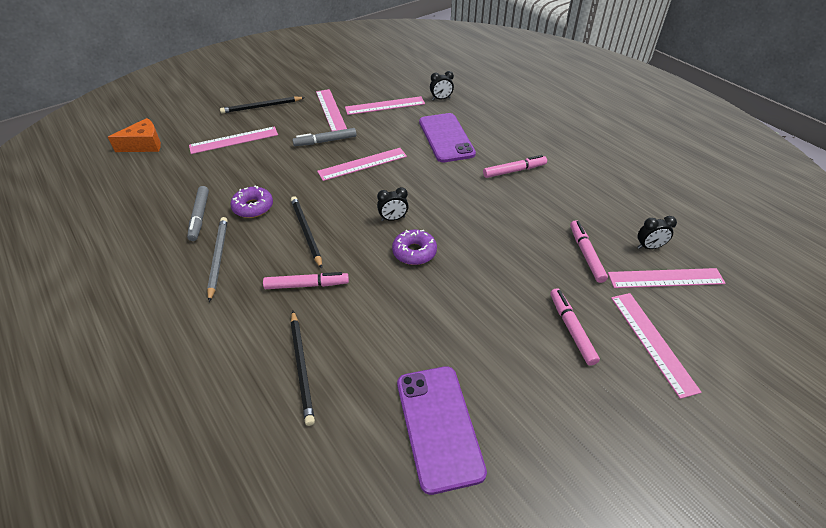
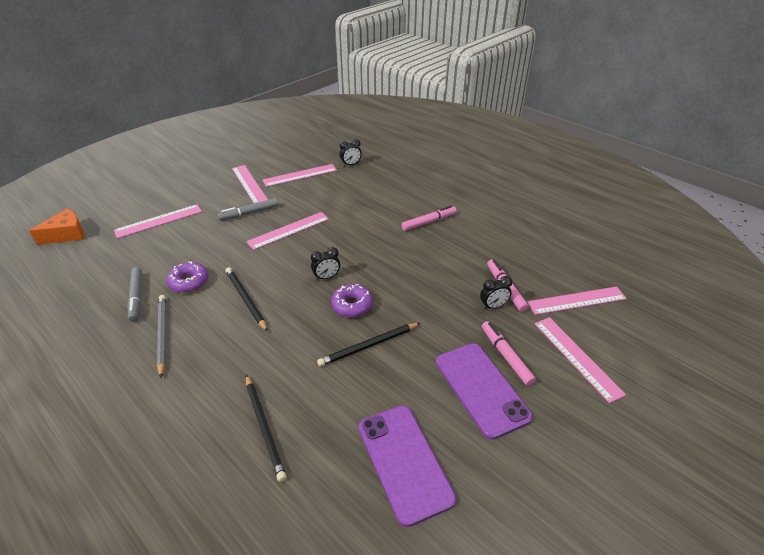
camera: 10 degrees left, 5 degrees down
(261, 107) = (181, 187): black pencil -> black pencil (368, 346)
(306, 285) = (255, 349): pink marker -> none
(446, 138) = (362, 199): purple phone -> purple phone (481, 389)
(649, 247) = (558, 275): black clock -> black clock (493, 306)

